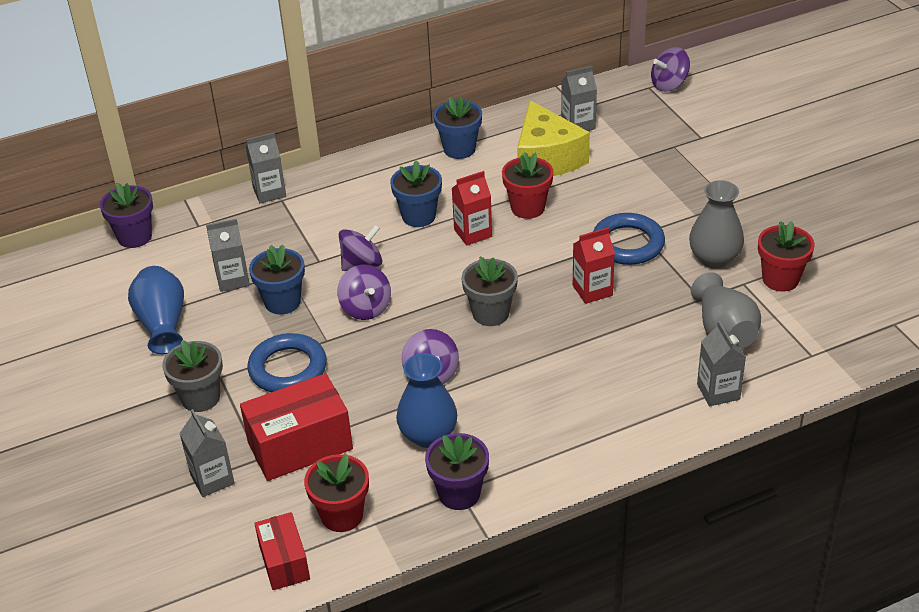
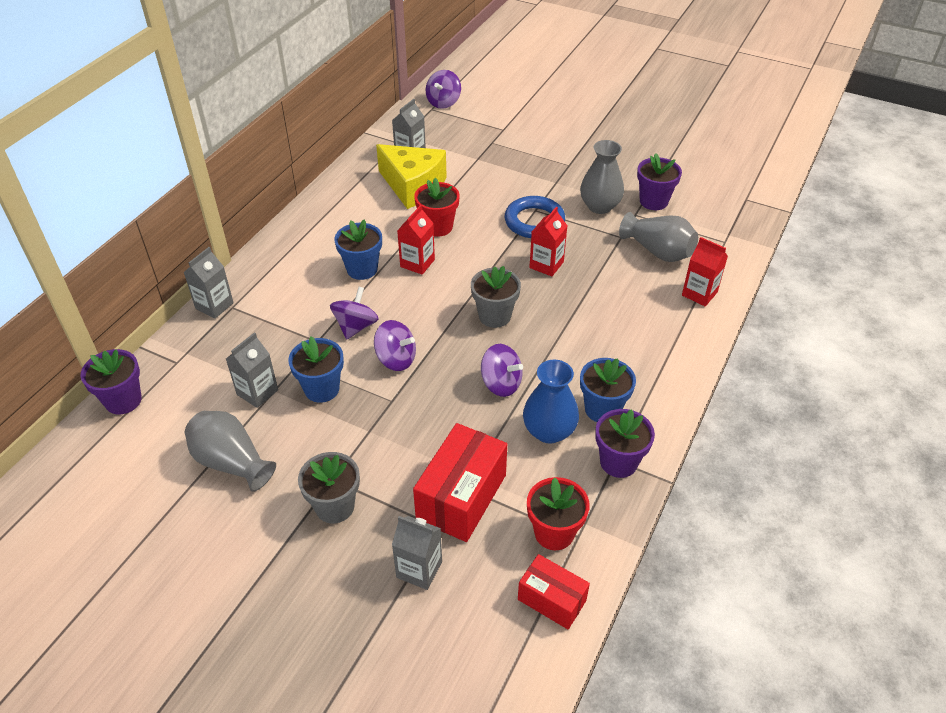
camera: 40 degrees left, 5 degrees up
(162, 324) = (231, 462): blue vase -> grey vase
(288, 368) = (384, 440): blue ring -> none
(459, 149) = (340, 206): blue flower pot -> blue flower pot (602, 409)
(718, 392) = (699, 294): grey carton -> red carton
(780, 279) = (653, 201): red flower pot -> purple flower pot

